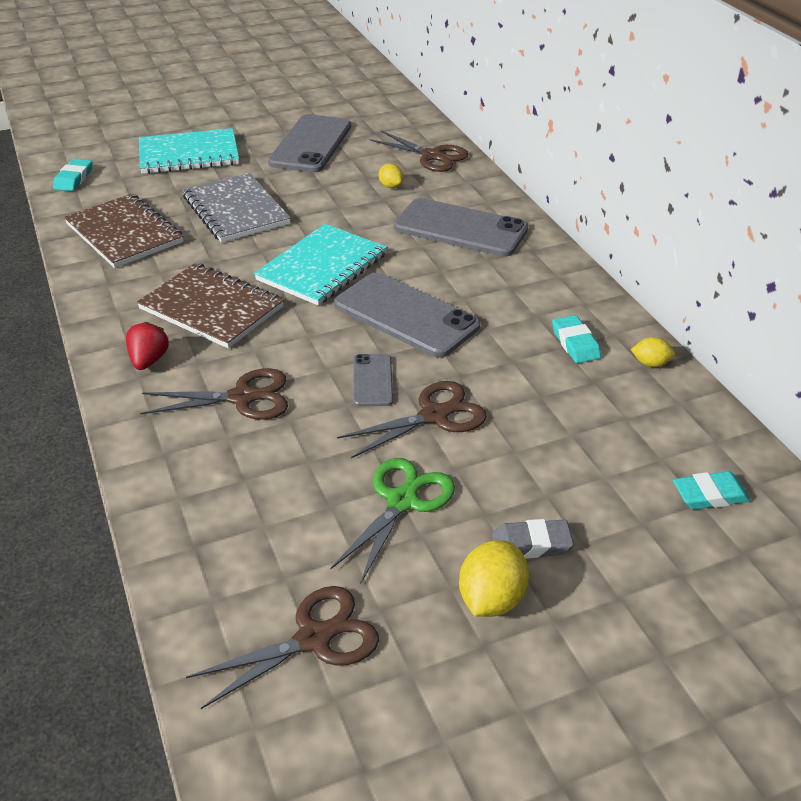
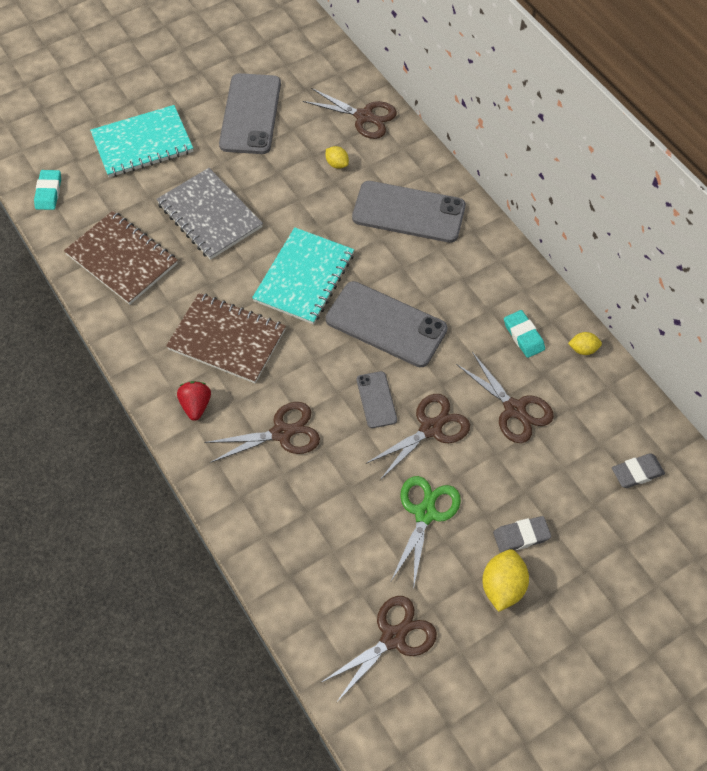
camera: 10 degrees left, 20 degrees up
(549, 410) = (514, 409): none -> brown scissors
(709, 495) = (637, 472): turquoise eraser -> grey eraser

